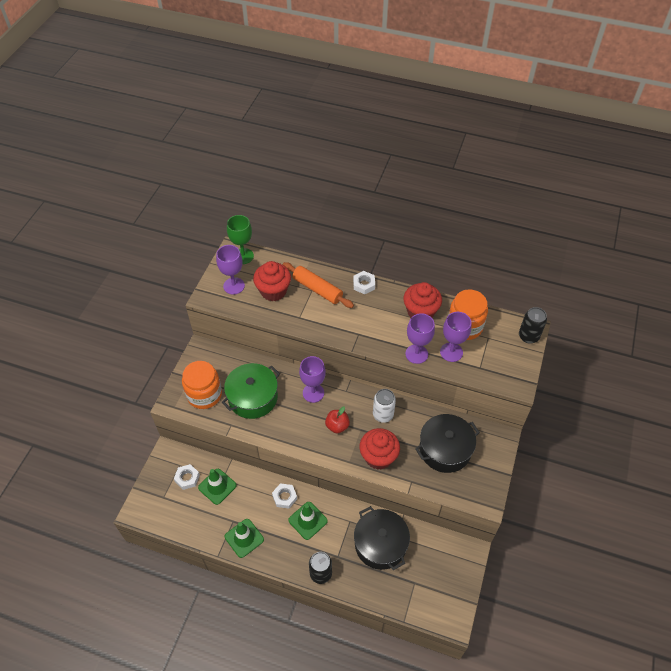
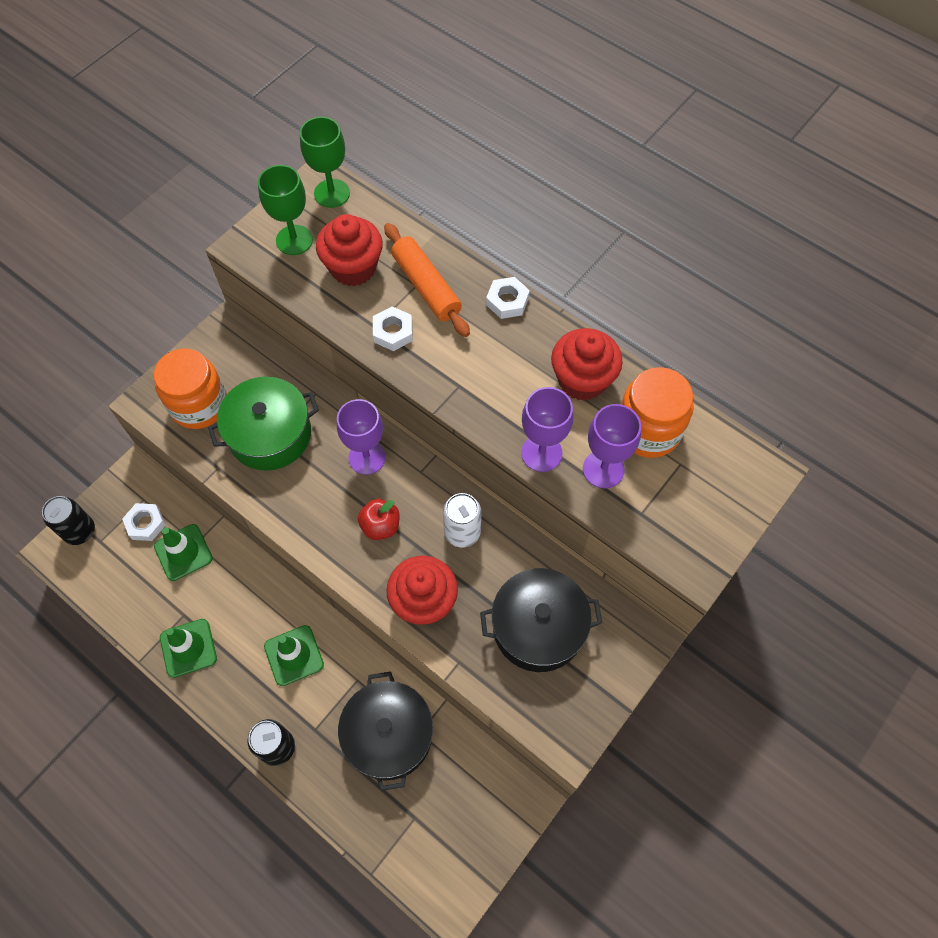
camera: 20 degrees right, 10 degrees up
(234, 286) = (294, 240): purple goblet -> green goblet
(284, 497) = (275, 605): white nut -> white nut (393, 332)
(528, 336) = (755, 485): black can -> black can (80, 531)

